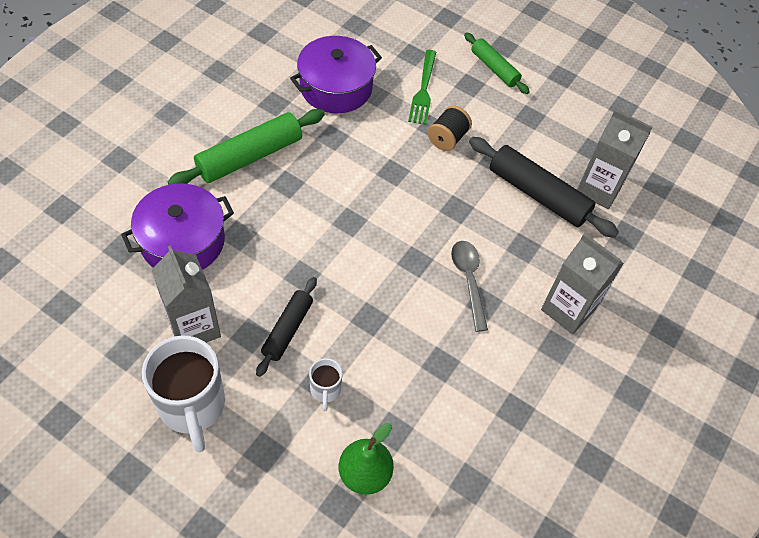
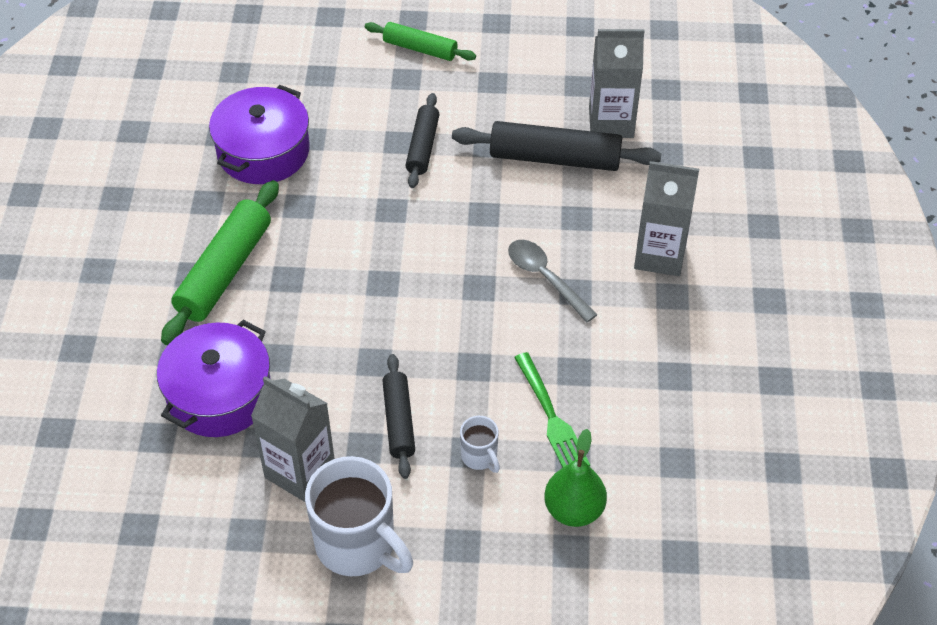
camera: 25 degrees left, 5 degrees down
(423, 90) = (361, 108): green fork -> green fork (551, 417)
(447, 138) = (423, 147): black spool -> black rolling pin

